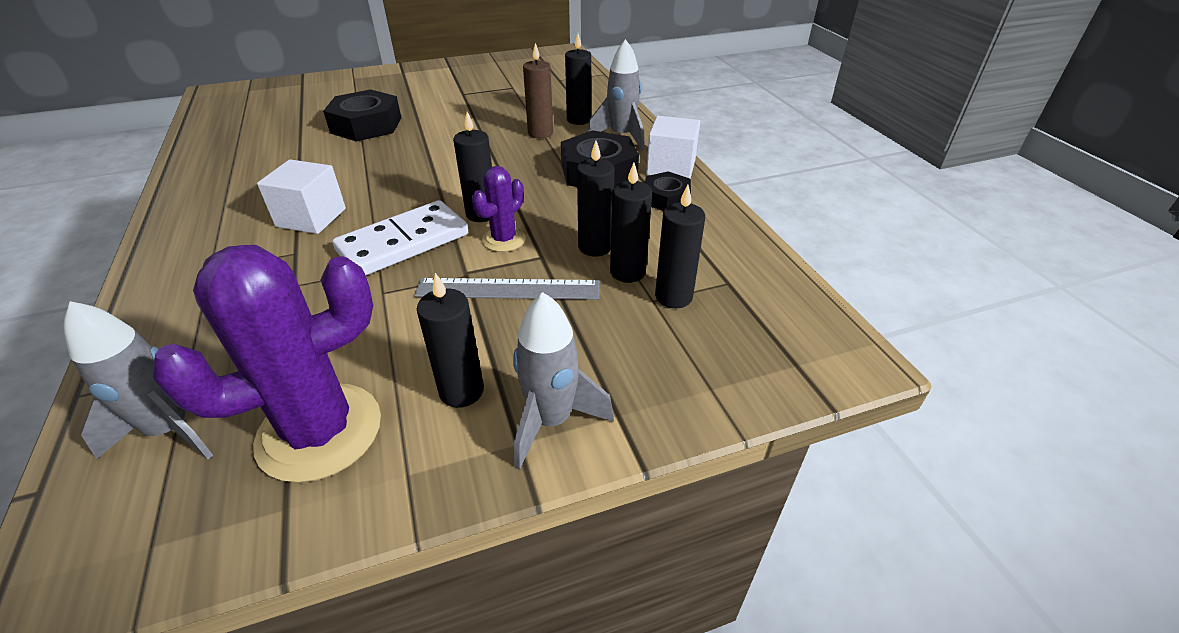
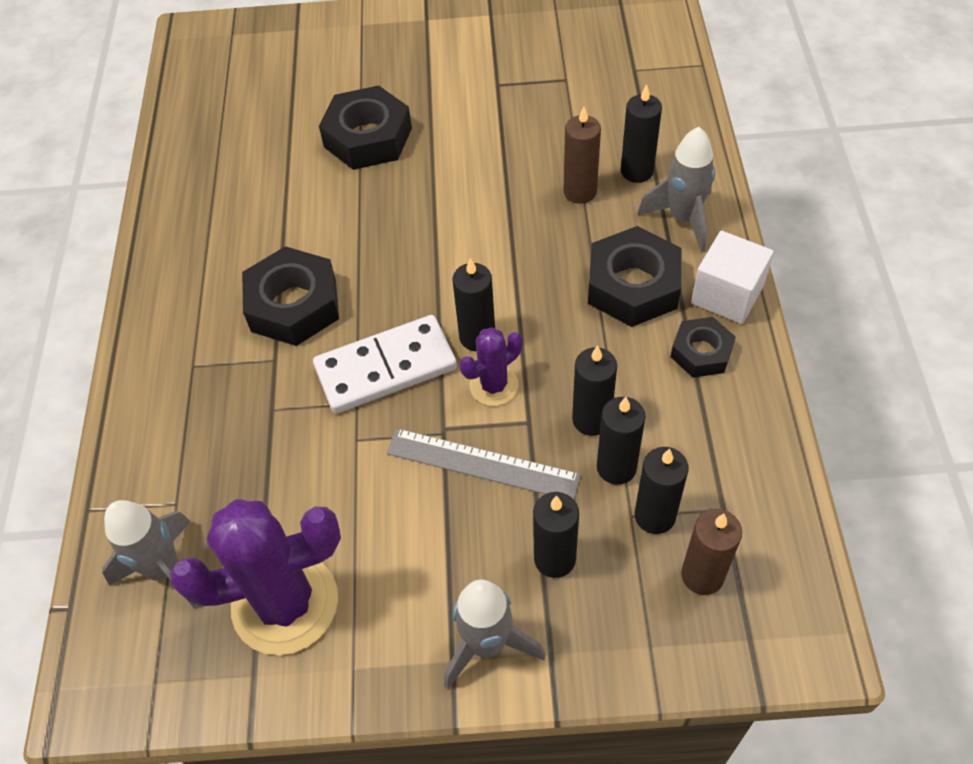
camera: 20 degrees right, 15 degrees up
(311, 217) = (294, 305): white cube -> black nut
(461, 391) = (413, 589): black candle -> black candle (554, 559)
(733, 328) = (702, 575): none -> brown candle

